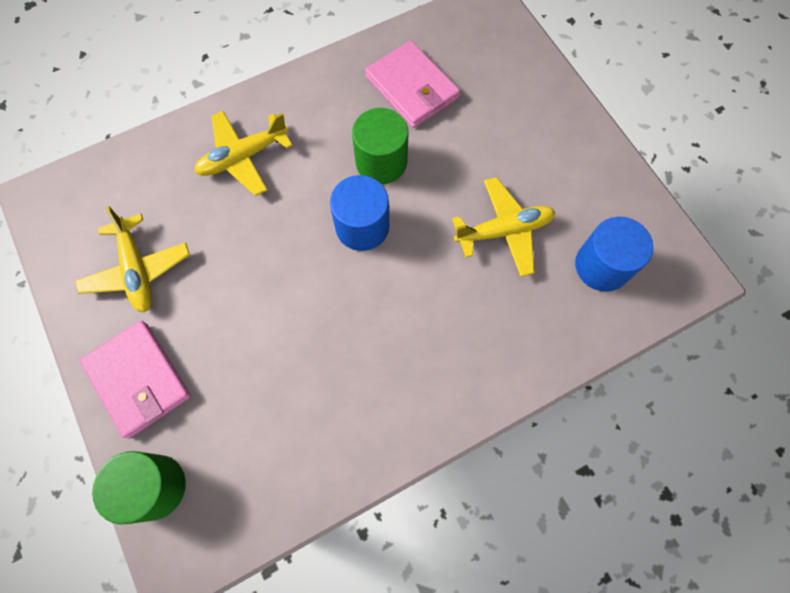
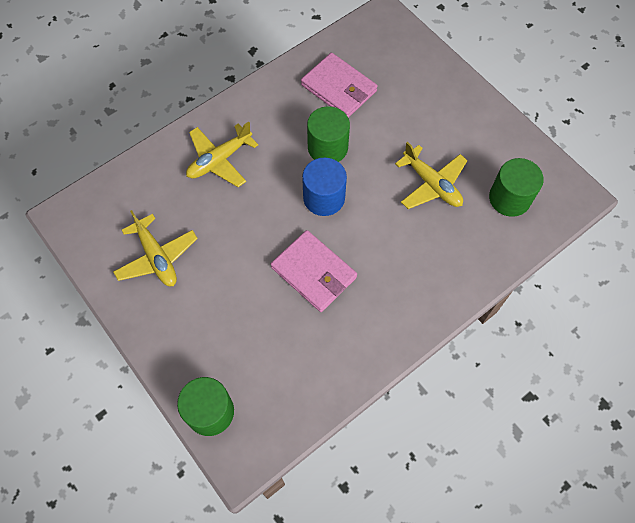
camera: 10 degrees left, 5 degrees down
(139, 379) = (178, 337): pink wallet -> pink wallet (314, 272)
(504, 231) = (432, 184): yellow plane -> yellow plane turned 75 degrees clockwise
(602, 266) = (509, 198): blue cylinder -> green cylinder

